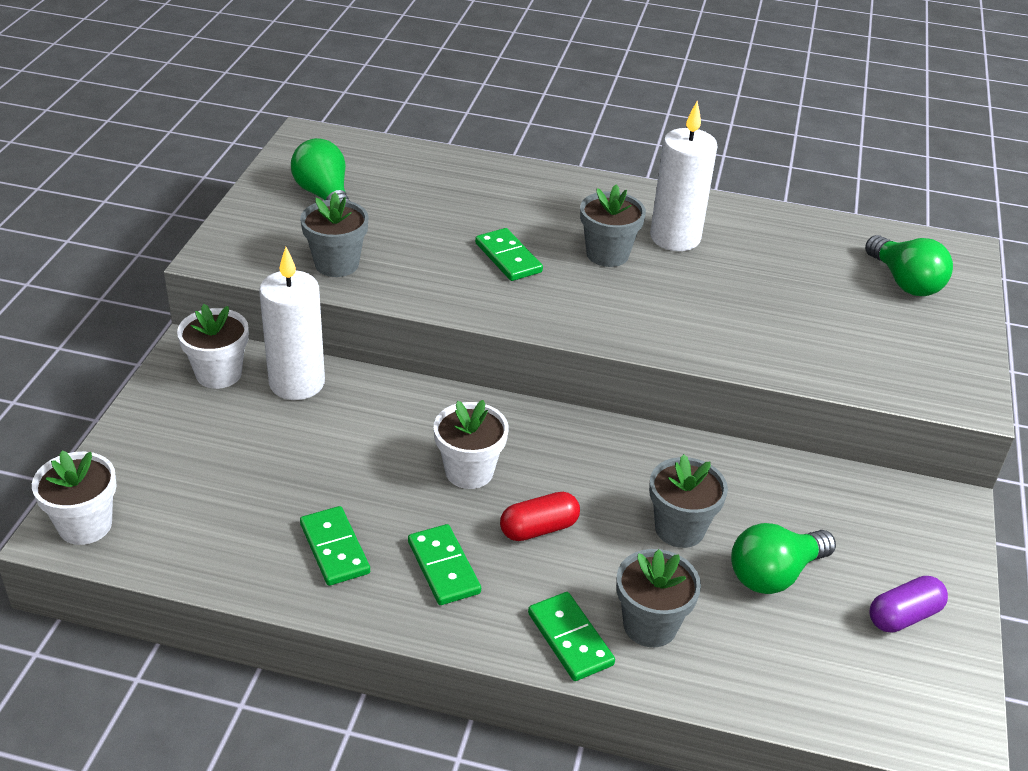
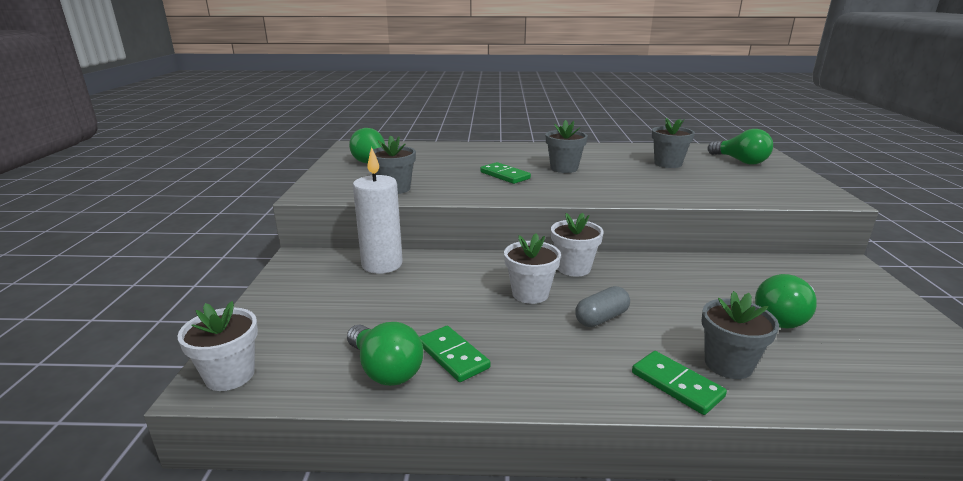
camera: 10 degrees left, 15 degrees down
(219, 374) = (322, 267): white flower pot -> white flower pot (573, 268)
(253, 552) = (385, 370): none -> green light bulb
(444, 567) = (546, 354): green domino -> none
(539, 528) = (601, 318): red capsule -> grey capsule
(675, 238) = (597, 159): white candle -> none
(679, 529) = (698, 303): grey flower pot -> grey flower pot (668, 163)
(903, 616) = (890, 327): purple capsule -> none

